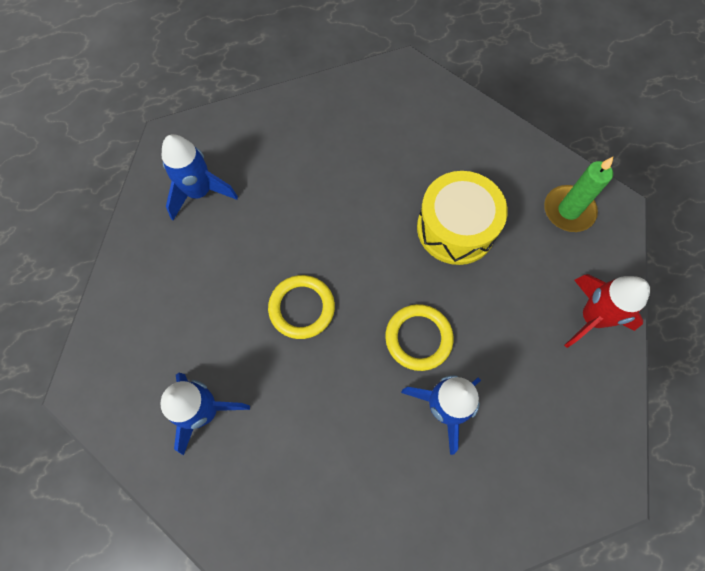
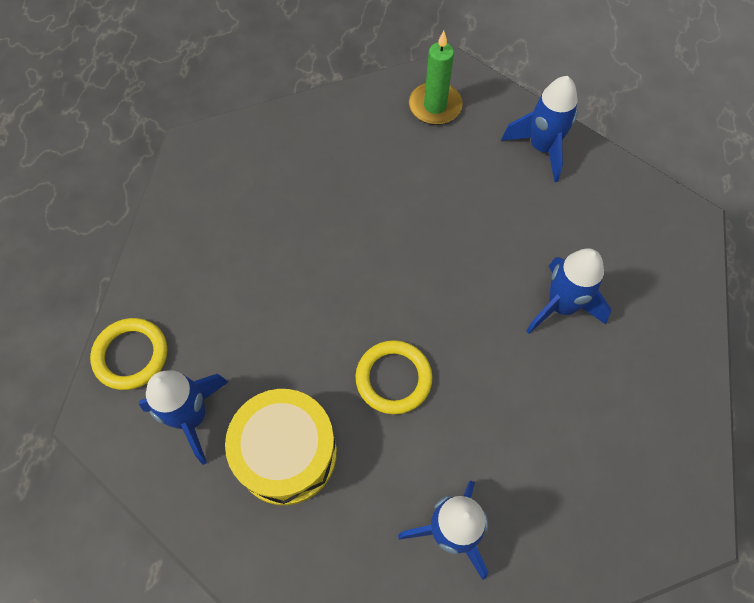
camera: 60 degrees left, 5 degrees down
(418, 338) = (484, 290): yellow ring -> yellow ring (131, 355)
(456, 228) = (395, 200): yellow drum -> yellow drum (286, 453)
(591, 317) = (541, 148): red rocket -> blue rocket

